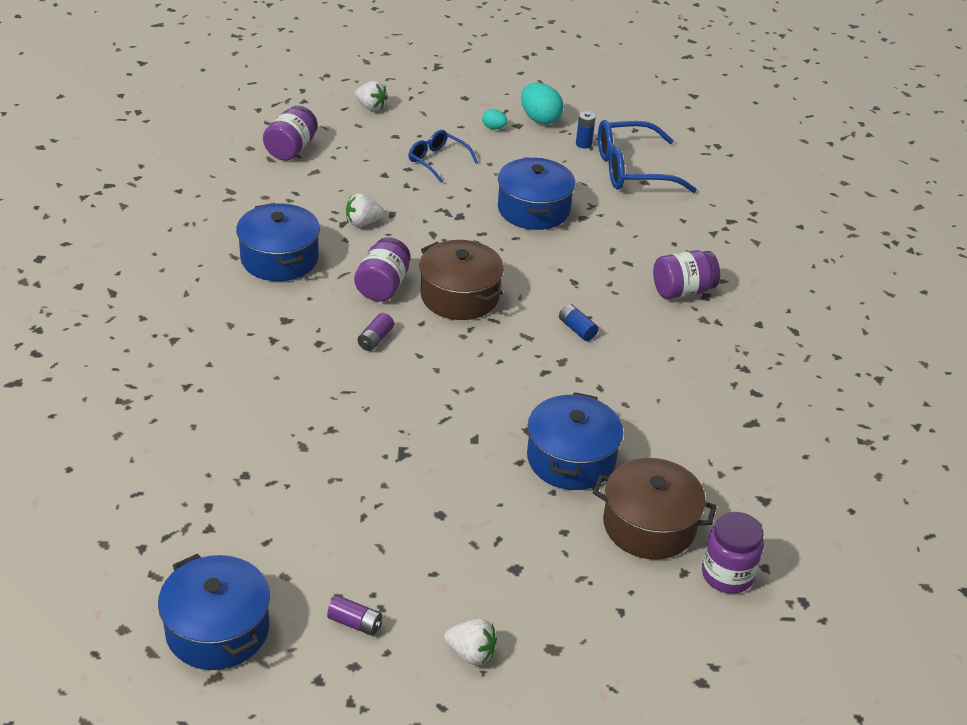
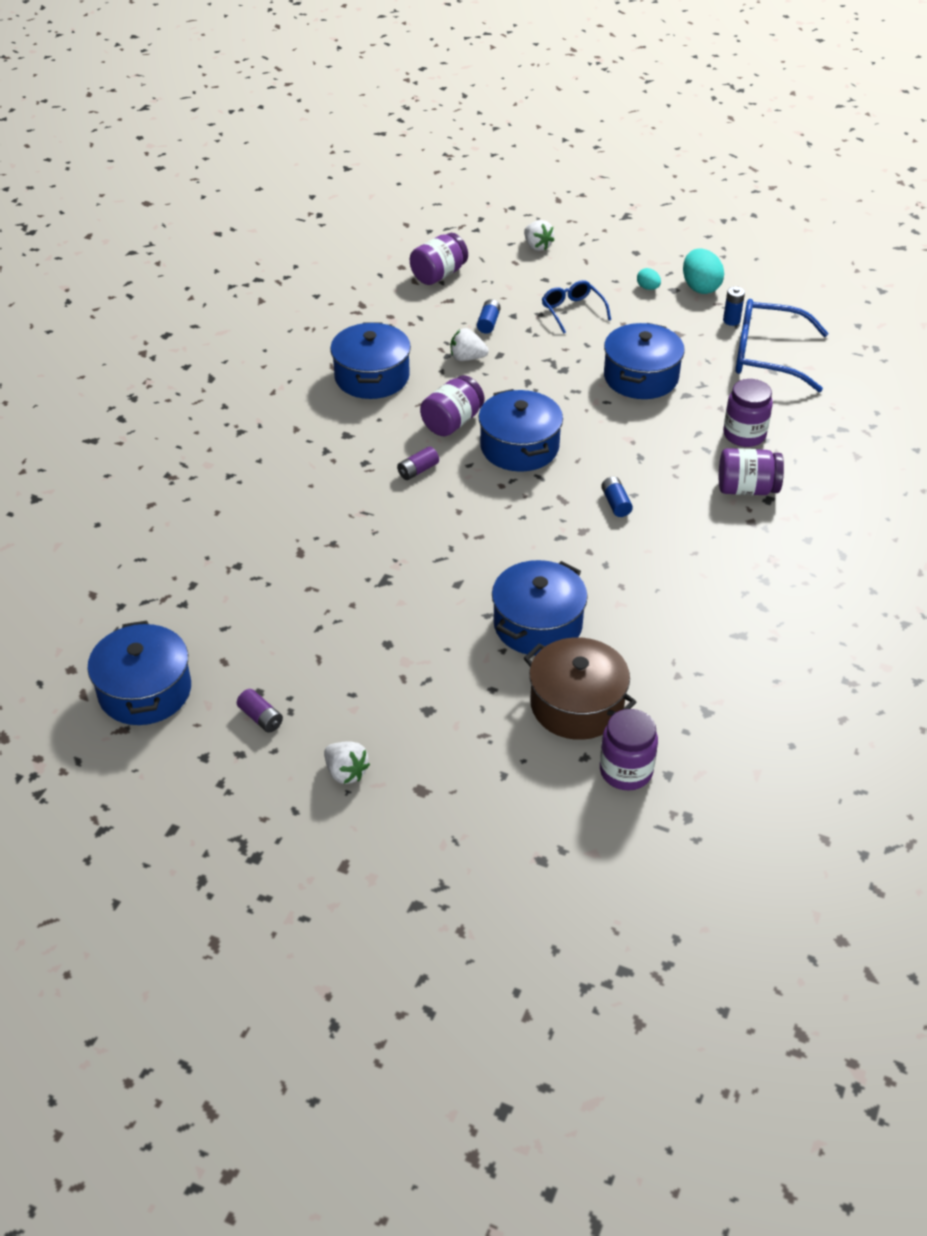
camera: 25 degrees right, 5 degrees up
(365, 186) = (488, 323): none -> blue battery
(459, 296) = (519, 447): brown pot -> blue pot
(653, 243) = (744, 435): none -> purple jar

